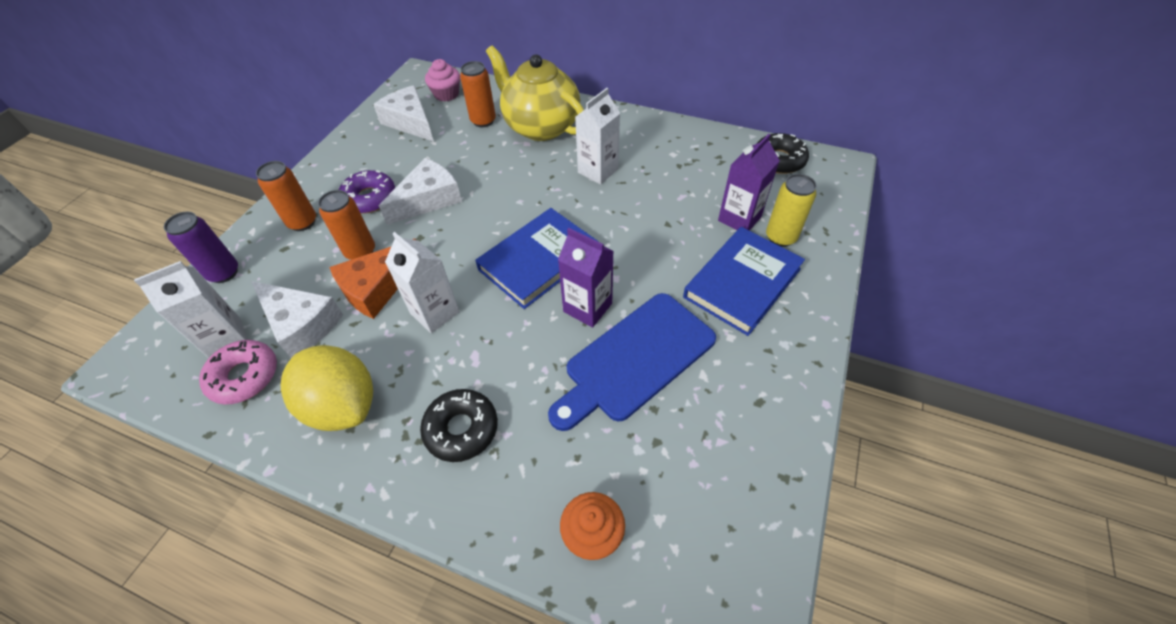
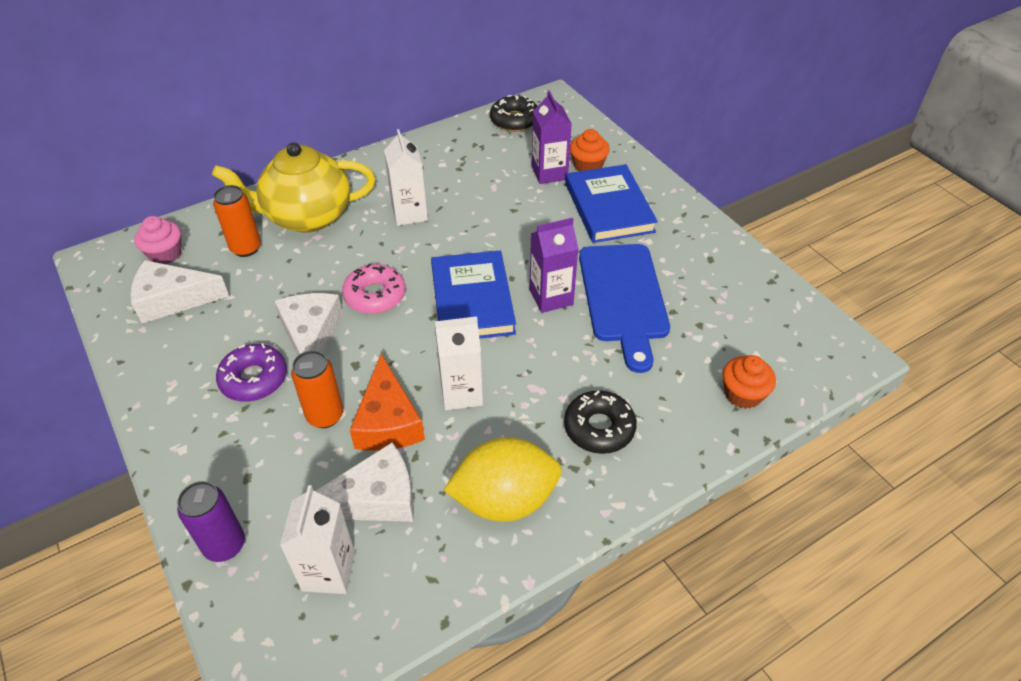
camera: 55 degrees left, 5 degrees down
(244, 376) = (398, 569): pink donut -> pink donut (375, 295)
(302, 222) = (224, 447): orange can -> none
(780, 237) = (588, 166): yellow can -> orange cupcake

